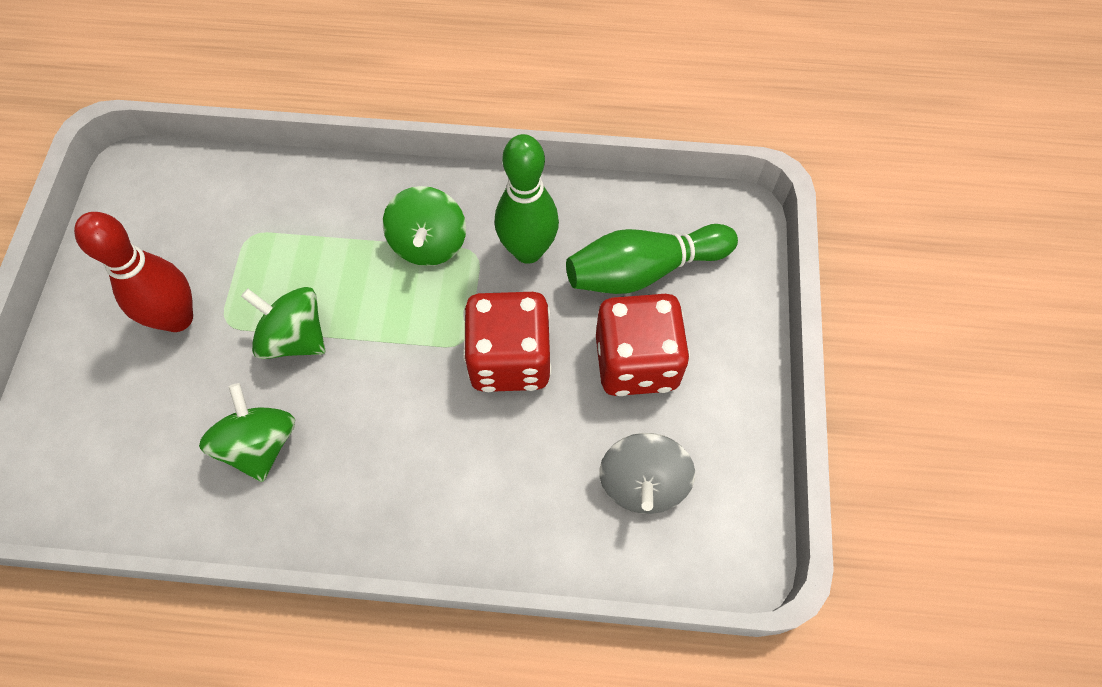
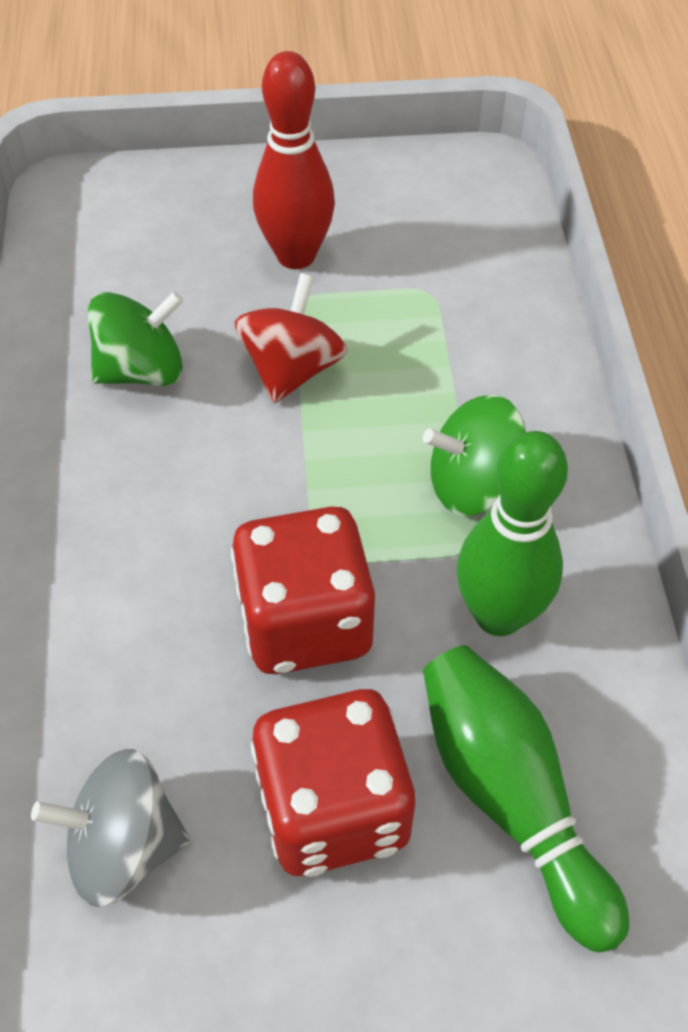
camera: 80 degrees right, 10 degrees down
(295, 337) = (292, 369): green spinning top -> red spinning top

